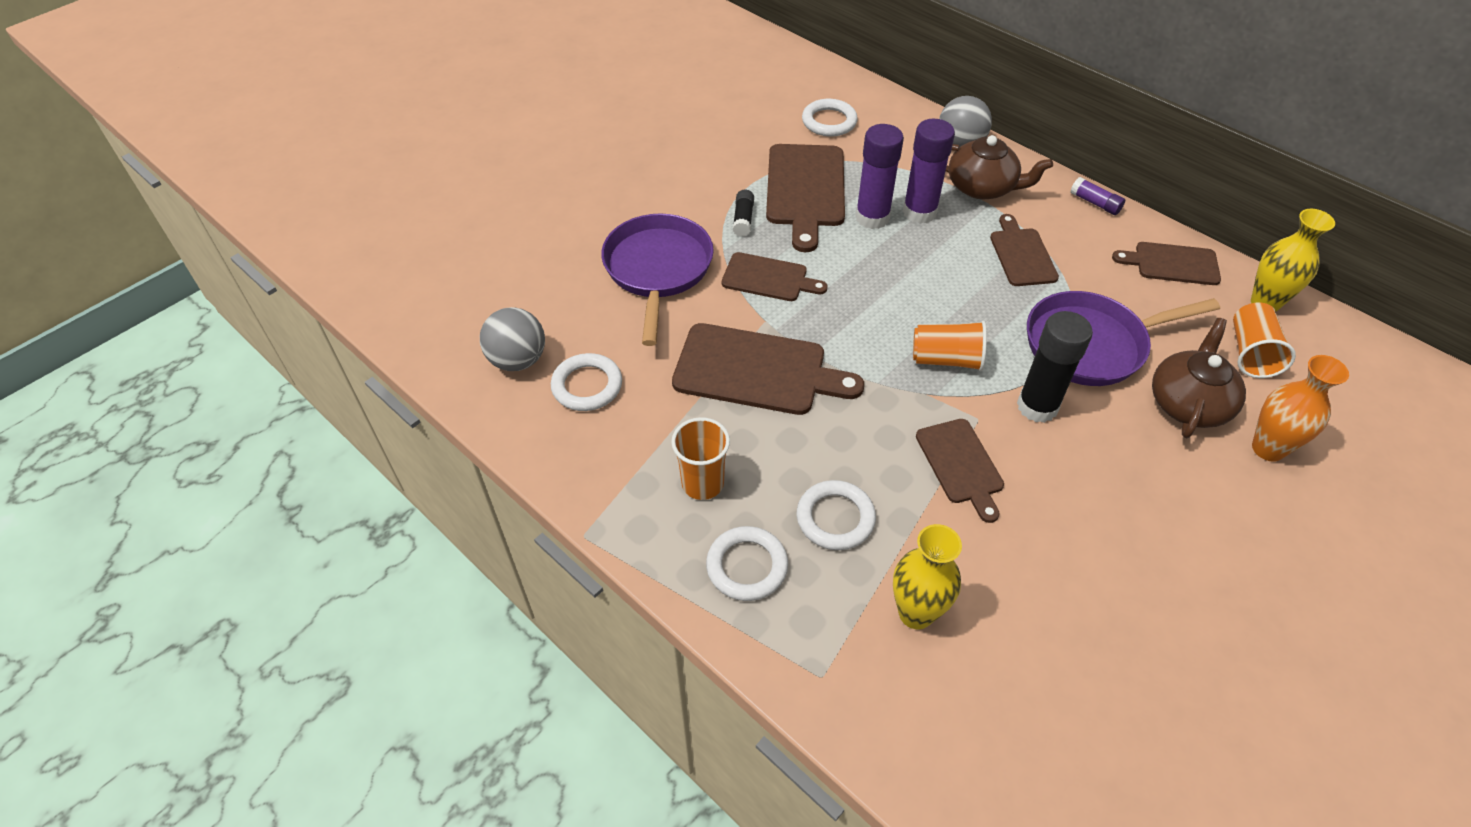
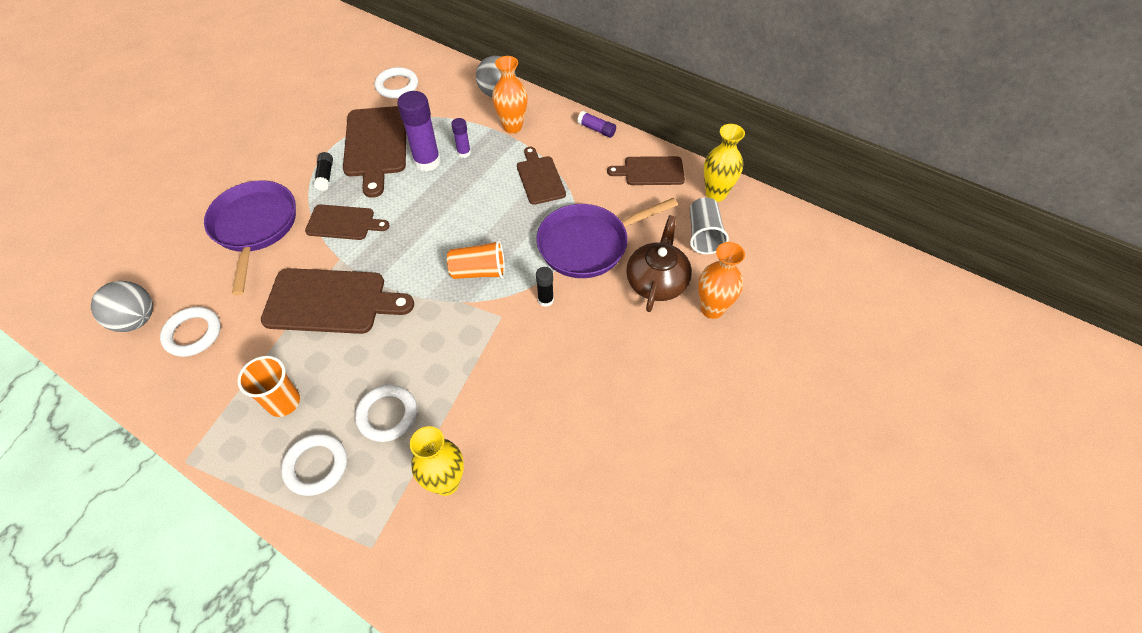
camera: 10 degrees left, 5 degrees up
(919, 212) = (464, 153): purple glue stick -> purple glue stick, size x0.52
(960, 465) = (486, 356): brown cutting board -> none
(982, 187) = (512, 126): brown teapot -> orange vase
(1037, 406) = (545, 300): black glue stick -> black glue stick, size x0.52
(1250, 353) = (703, 235): orange cup -> grey cup

